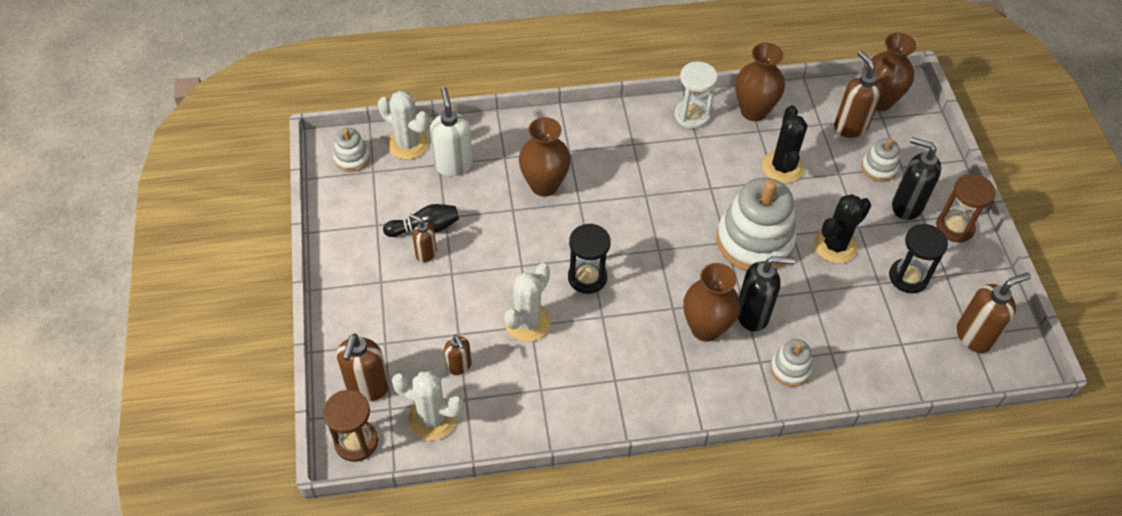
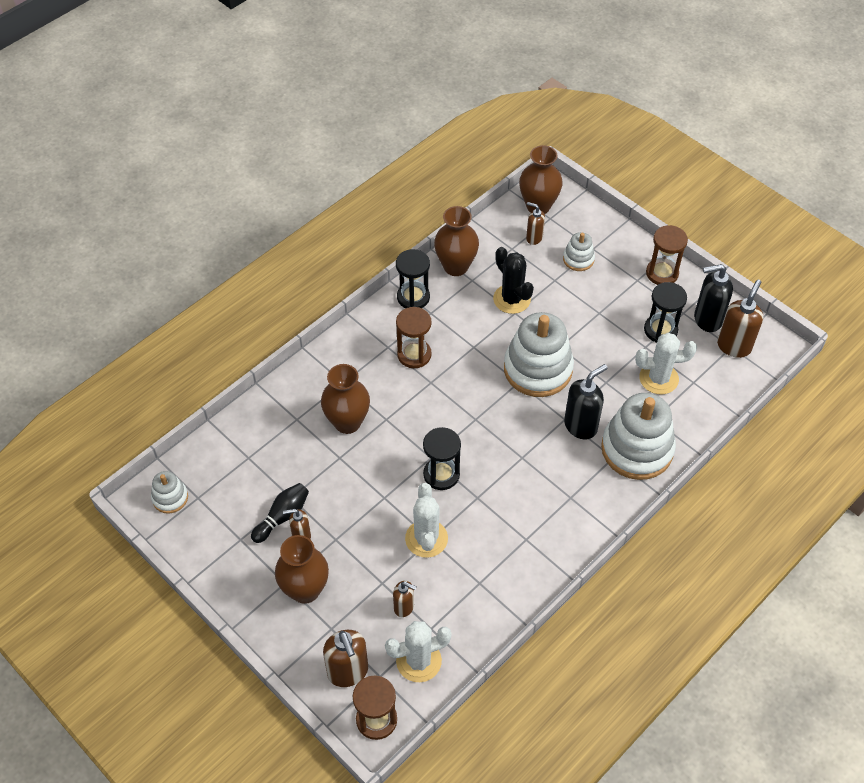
camera: 35 degrees left, 0 degrees up
(408, 144) = (207, 456): white cactus -> white cactus (658, 378)
(453, 164) = (260, 450): white soap dispenser -> none
(651, 163) = (414, 354): none -> brown hourglass
(692, 115) = (413, 297): white hourglass -> black hourglass
(705, 328) = (557, 457): brown vase -> brown vase (305, 590)
(790, 369) = (637, 449): white stacking toy -> white stacking toy, size x2.06
(835, 245) = (595, 337): black cactus -> none
(850, 126) = (534, 238): brown soap dispenser -> brown soap dispenser, size x0.60
(906, 206) = (618, 277): black soap dispenser -> black soap dispenser (707, 319)

